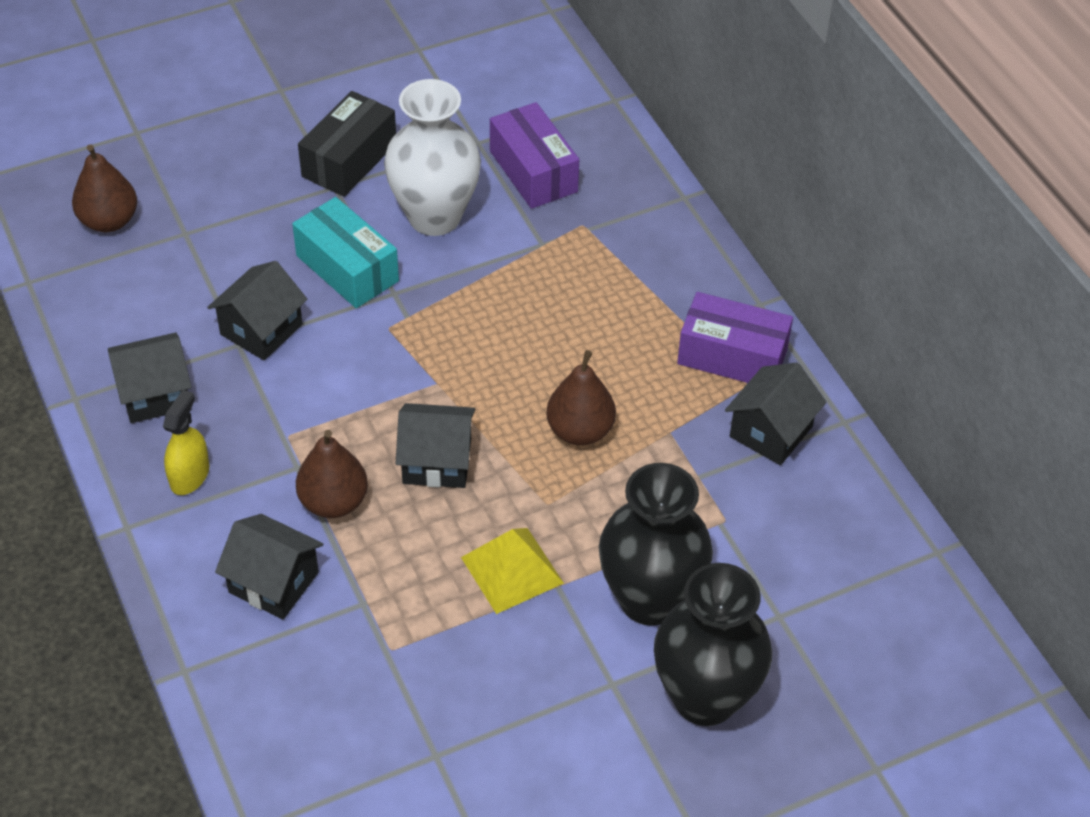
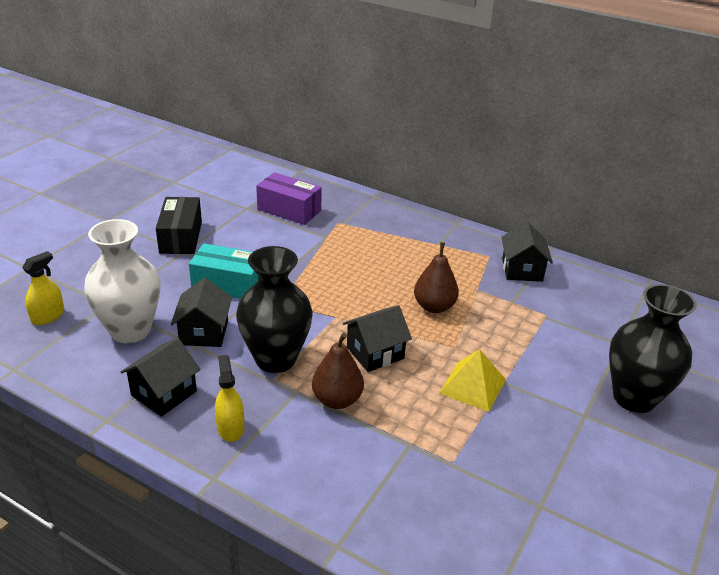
camera: 35 degrees left, 15 degrees down
(109, 221) = (48, 316): brown pear -> yellow spray bottle
(273, 582) = (344, 461): black house -> none
(434, 217) = (256, 245): white vase -> white vase (130, 330)
(650, 599) = (555, 366): black vase -> black vase (275, 359)
(732, 356) = (469, 248): purple box -> none

